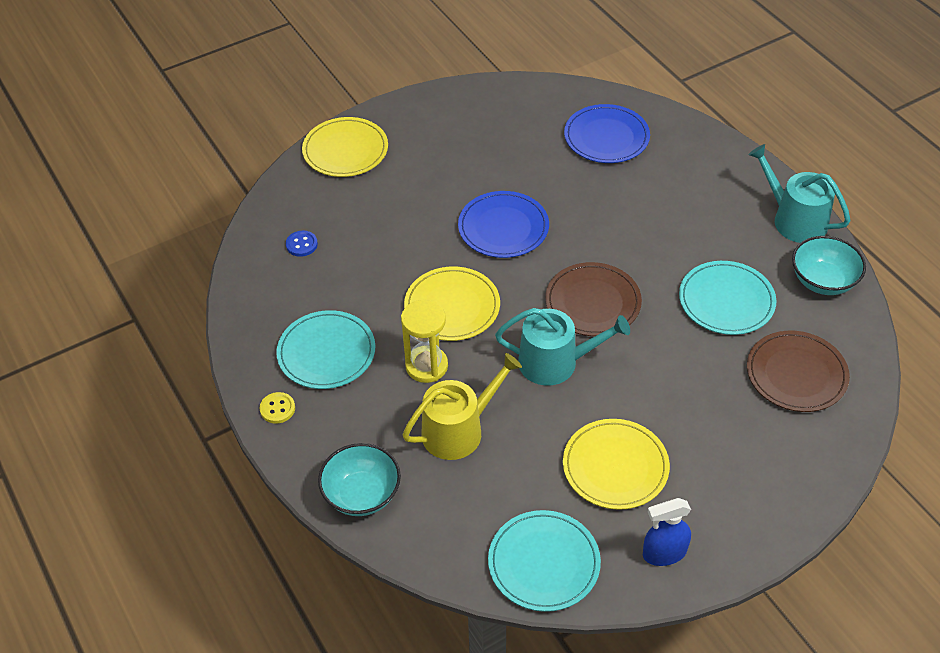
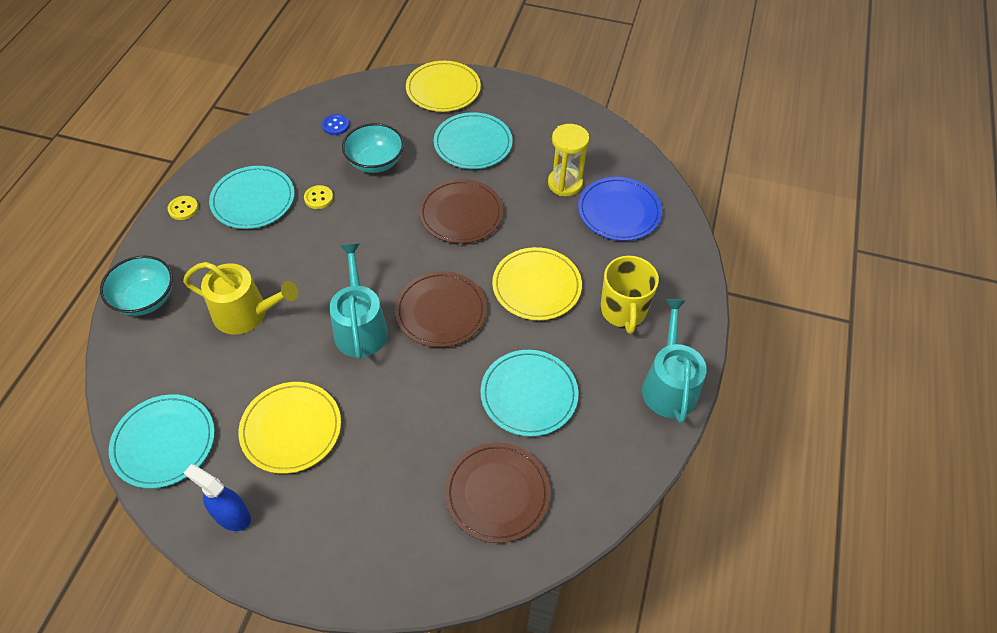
camera: 45 degrees right, 5 degrees up
(378, 306) = (318, 198): none -> yellow button
(426, 366) = (289, 258): yellow hourglass -> yellow hourglass (565, 183)
(433, 172) = (473, 143): none -> turquoise plate
(452, 306) = (357, 236): yellow plate -> yellow plate (536, 286)
(503, 227) = (461, 214): blue plate -> brown plate
(555, 362) = (360, 327): turquoise watering can -> turquoise watering can turned 150 degrees counterclockwise
(704, 198) = (623, 311): none -> yellow mug
(823, 281) = (621, 449): turquoise bowl -> turquoise bowl (375, 162)

